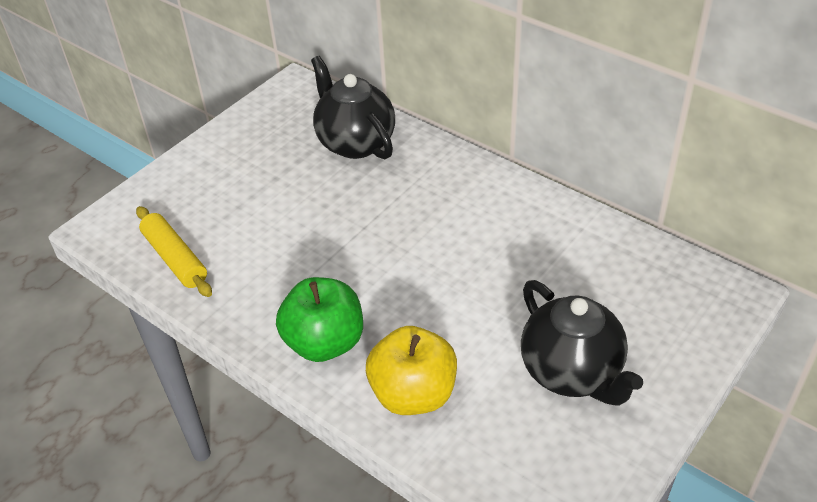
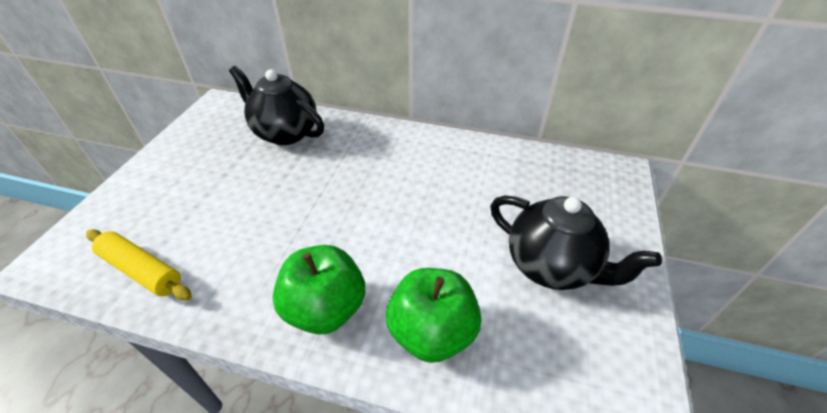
camera: 25 degrees left, 0 degrees up
(413, 394) = (432, 332): yellow apple -> green apple

